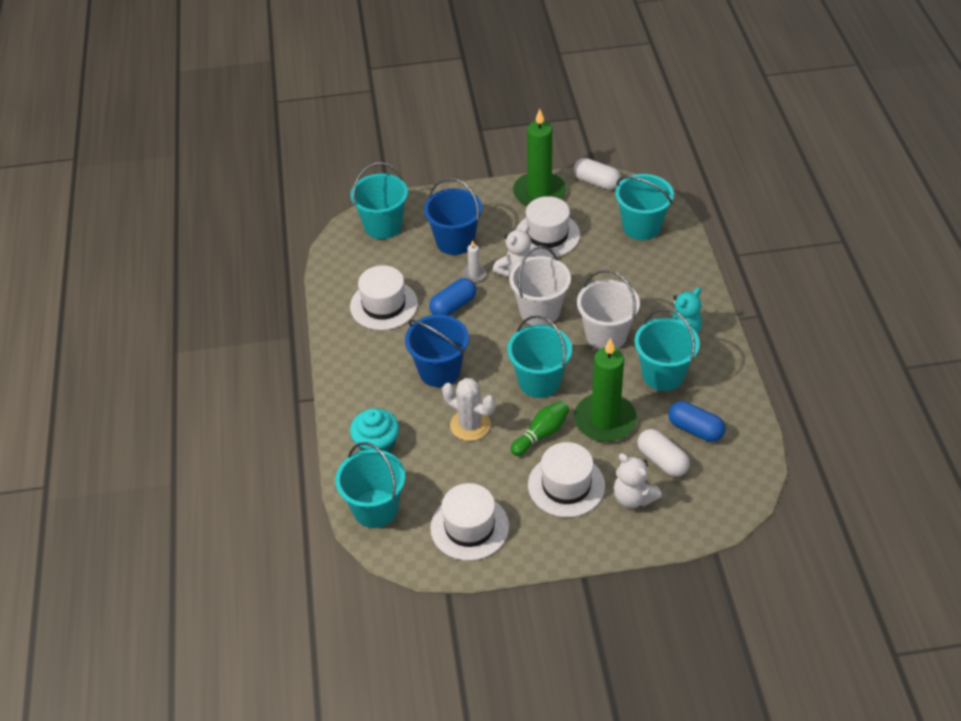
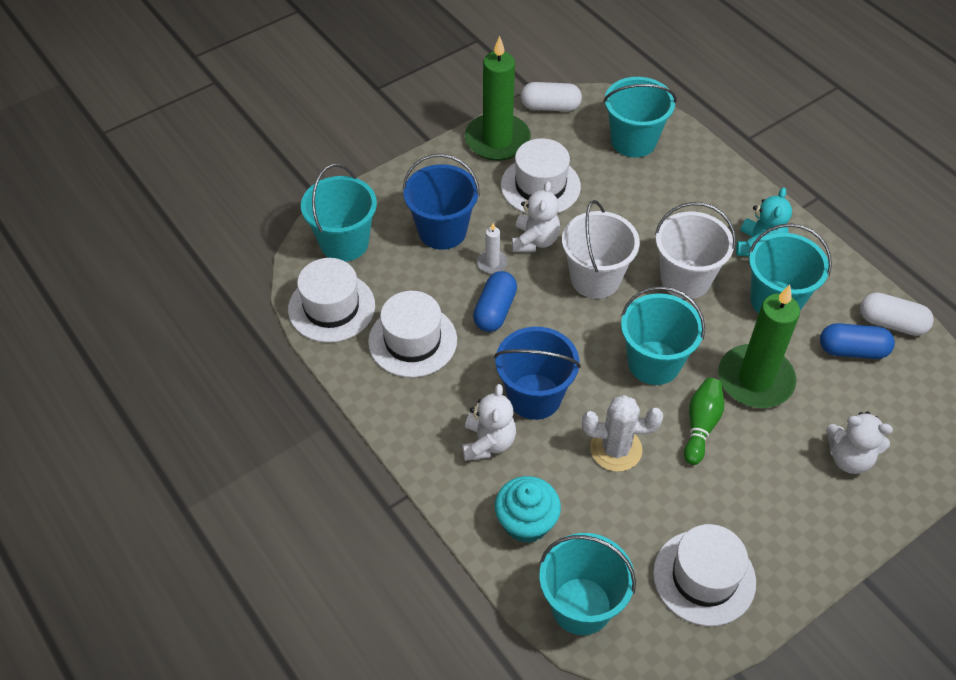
camera: 30 degrees left, 5 degrees up
(387, 387) = (488, 442): none -> white teddy bear
(566, 485) = (770, 476): white hat -> white hat (331, 307)
(662, 460) = (846, 401): white capsule -> white capsule (891, 323)

